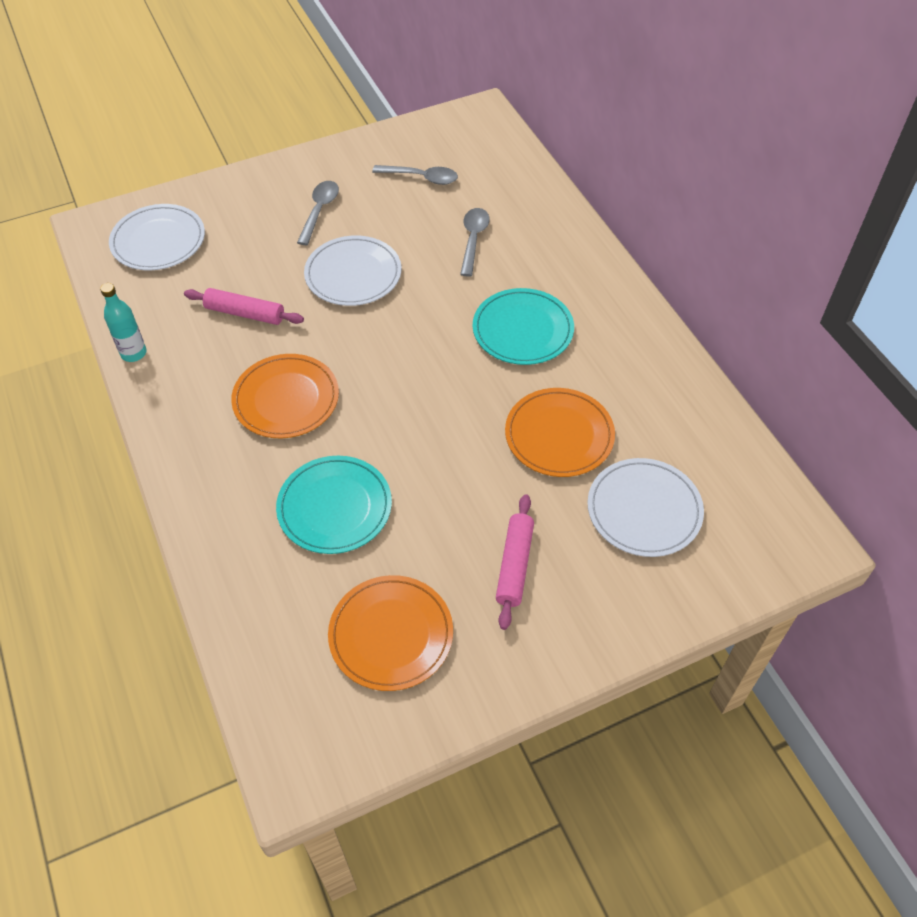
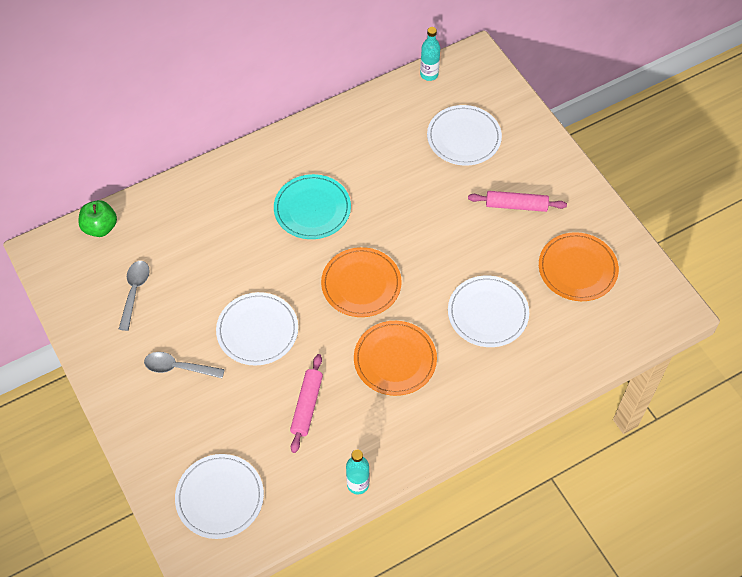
camera: 95 degrees left, 5 degrees up
(334, 507) = (488, 313): turquoise plate -> white plate
(473, 239) = (214, 247): grey spoon -> none
(509, 151) = (100, 227): none -> green apple
(559, 435) = (409, 184): orange plate -> orange plate (361, 284)
(766, 476) = (429, 74): none -> turquoise bottle

